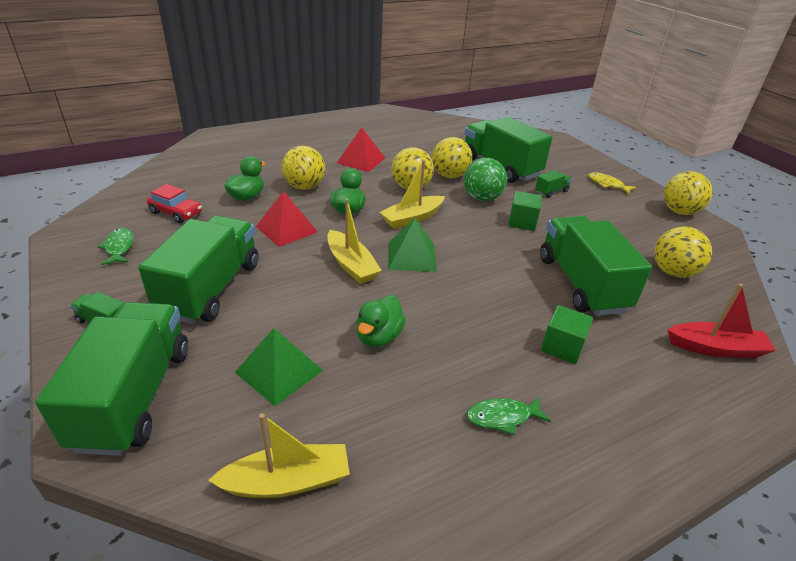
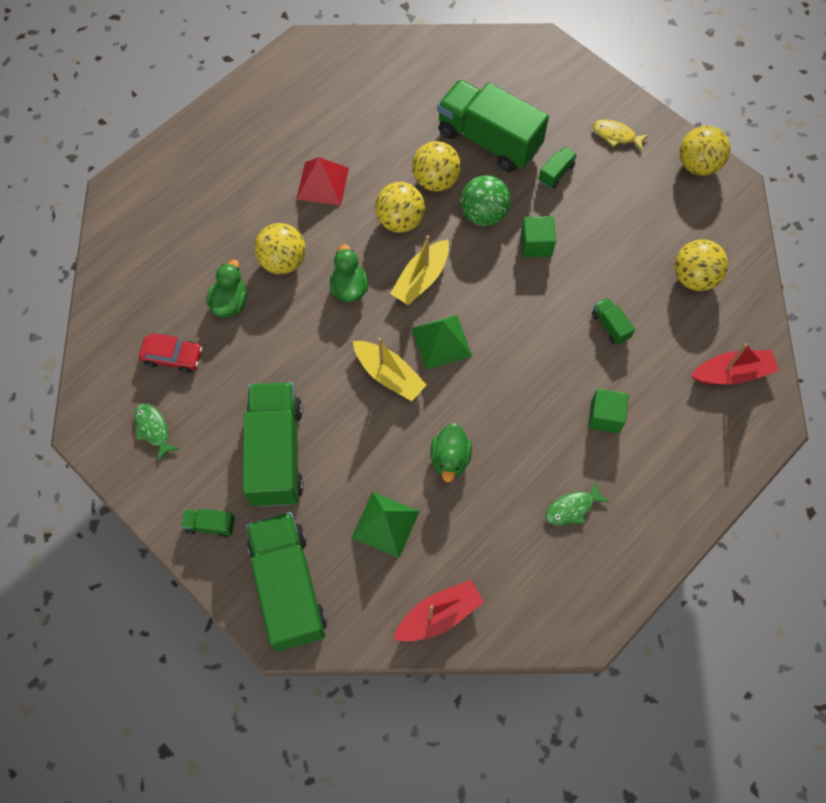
camera: 15 degrees left, 30 degrees up
(286, 229) = (300, 343): red pyramid -> none
(287, 481) = (439, 615): yellow boat -> red boat
(581, 284) = (610, 326): green truck -> green truck, size x0.41

